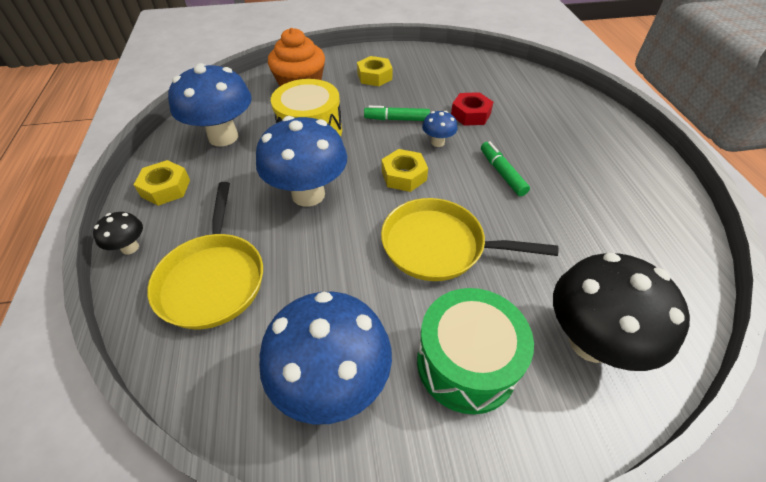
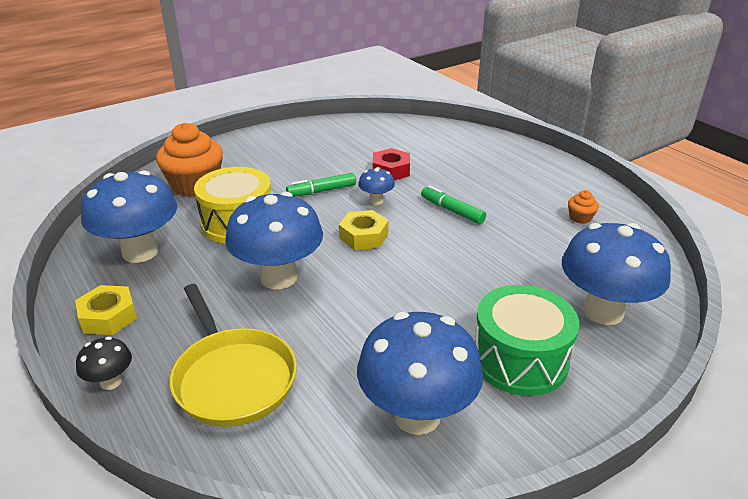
camera: 25 degrees left, 15 degrees down
(374, 76) = (270, 158): yellow nut -> none
(439, 246) = (436, 282): yellow pan -> none
(591, 342) = (603, 311): black mushroom -> blue mushroom
(633, 220) = (580, 218): none -> orange cupcake

